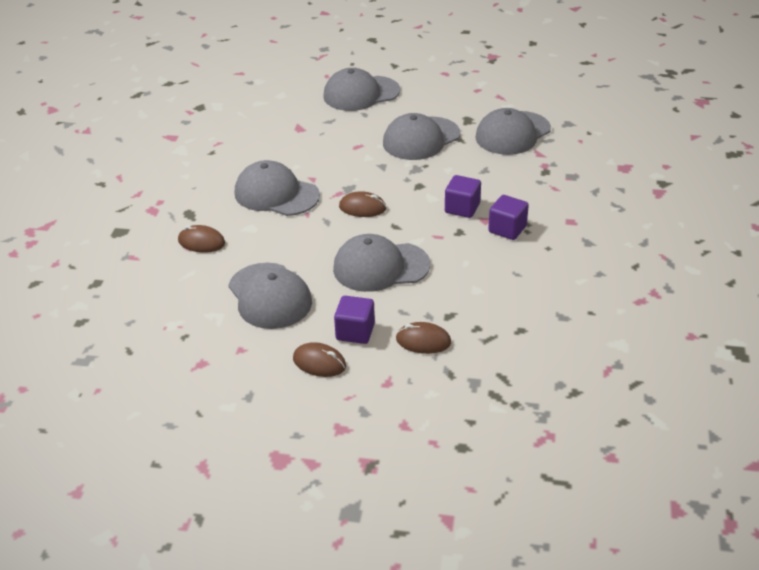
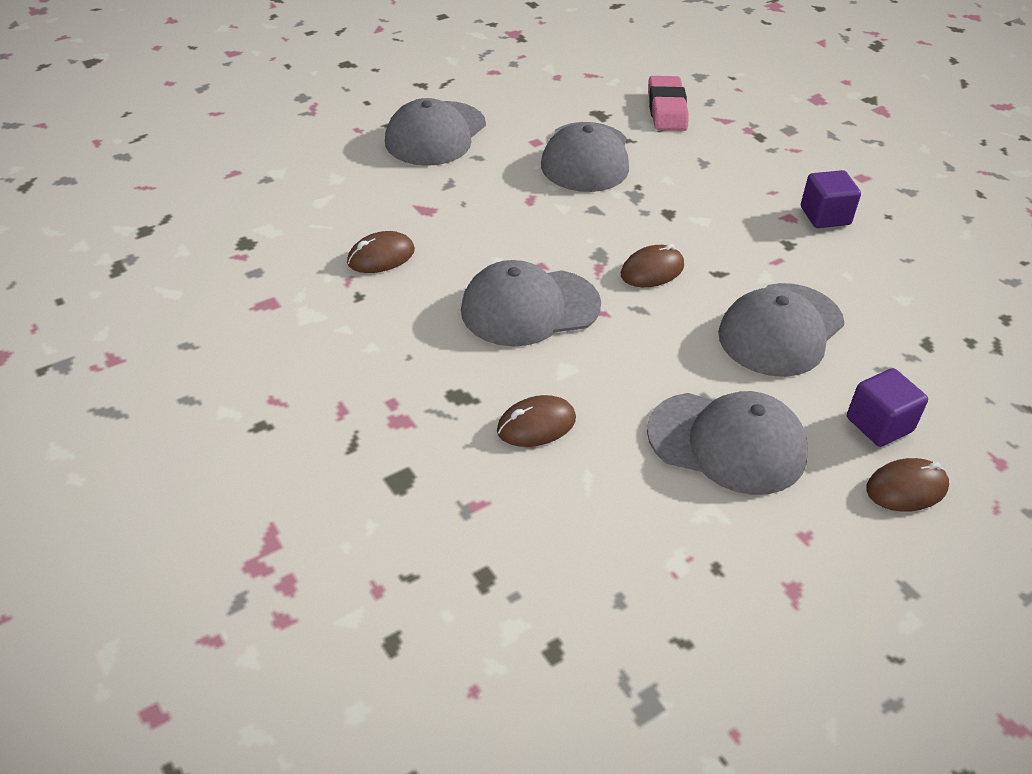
camera: 45 degrees left, 5 degrees up
(423, 341) = (952, 389): brown mouse -> brown mouse (381, 257)
(462, 208) = (749, 216): purple cube -> none
(512, 133) = (666, 109): grey cap -> pink eraser

